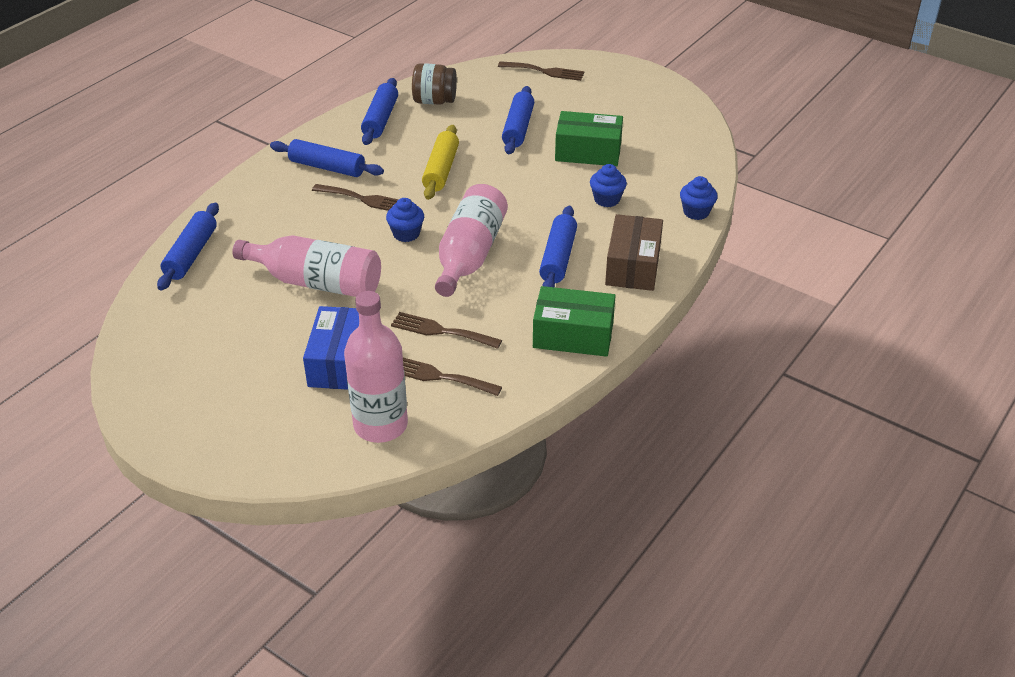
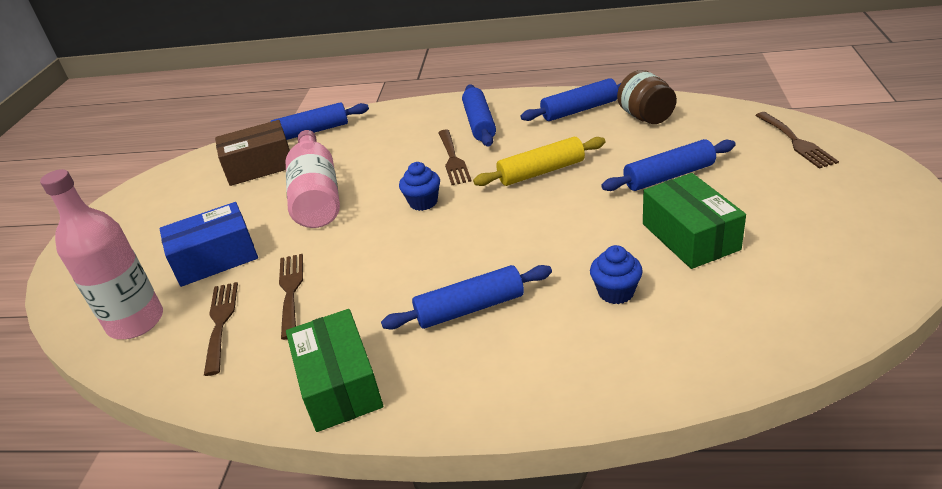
camera: 65 degrees right, 5 degrees down
(469, 255) = (423, 250): pink bottle -> none
(633, 266) = (507, 373): brown box -> brown box (260, 166)
(696, 212) = (679, 379): blue cupcake -> none

